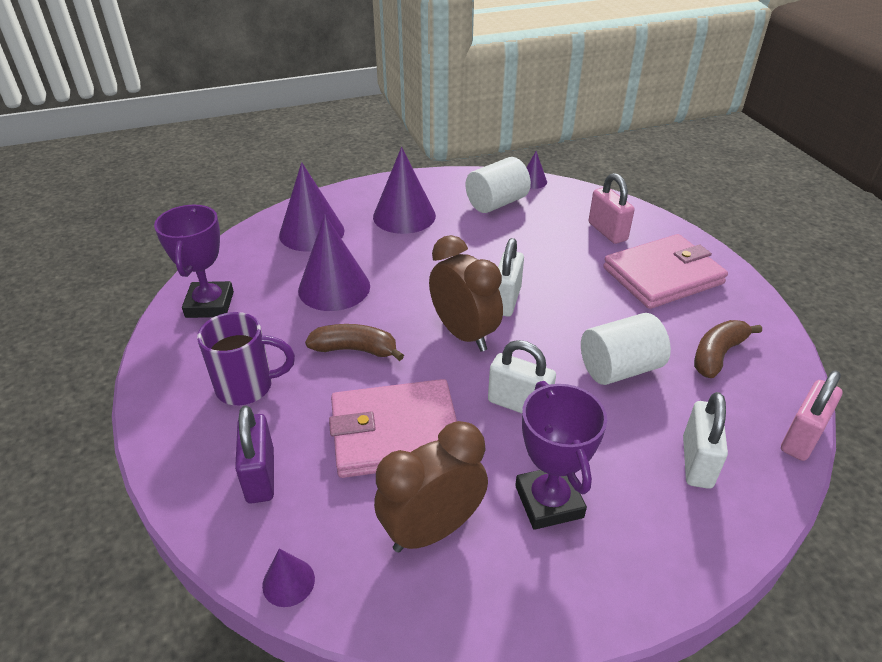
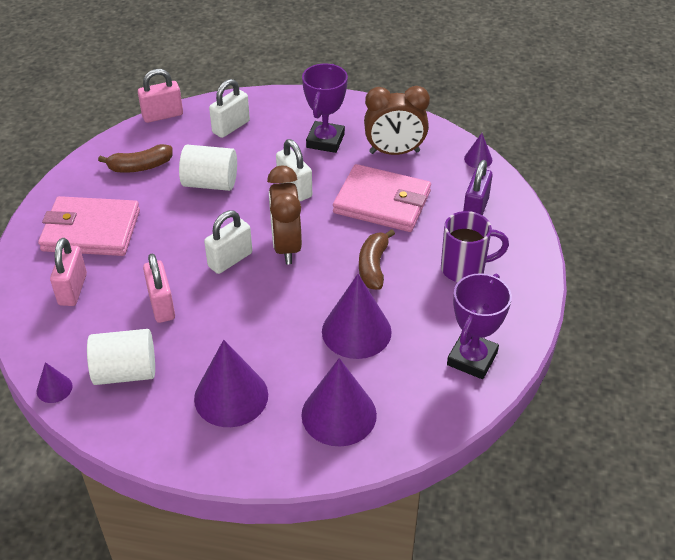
camera: 150 degrees left, 5 degrees up
(247, 387) = (464, 269): purple mug -> purple mug turned 150 degrees clockwise
(355, 349) = (373, 266): brown banana -> brown banana turned 60 degrees clockwise
(523, 247) = (162, 305): none -> pink padlock

